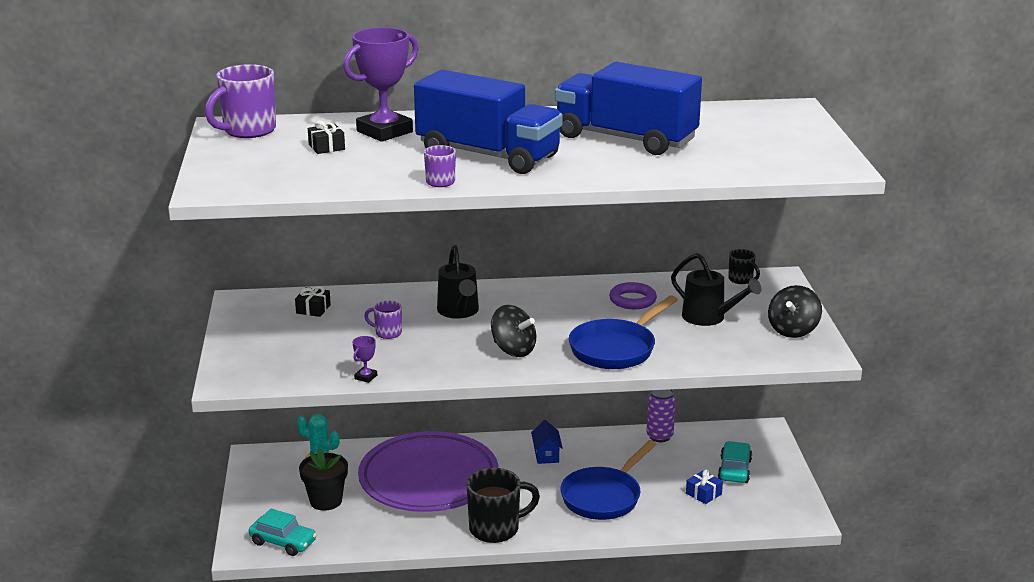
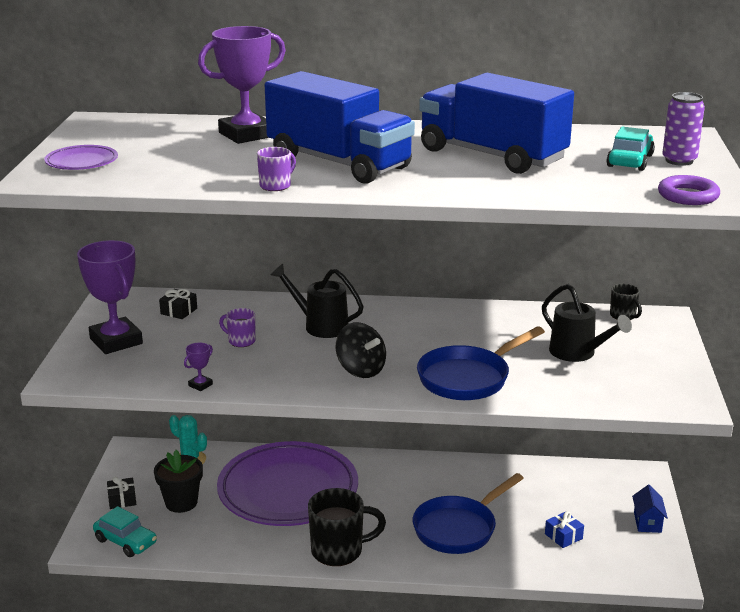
camera: 10 degrees right, 0 degrees up
(241, 170) = (82, 162): none -> purple plate
(248, 131) = (113, 126): purple mug -> none
(263, 343) = (116, 341): none -> purple trophy
(326, 147) = (180, 145): black gift -> black gift (122, 499)
(459, 312) = (320, 326): black watering can -> black watering can turned 120 degrees clockwise
(546, 455) = (412, 477): blue house -> blue house (647, 522)
(632, 300) = (502, 328): purple ring -> purple ring (688, 196)
(659, 436) = (532, 469): purple can -> purple can (679, 161)
(734, 470) = (602, 513): turquoise car -> turquoise car (630, 161)
(793, 330) = (665, 374): black spinning top -> none

